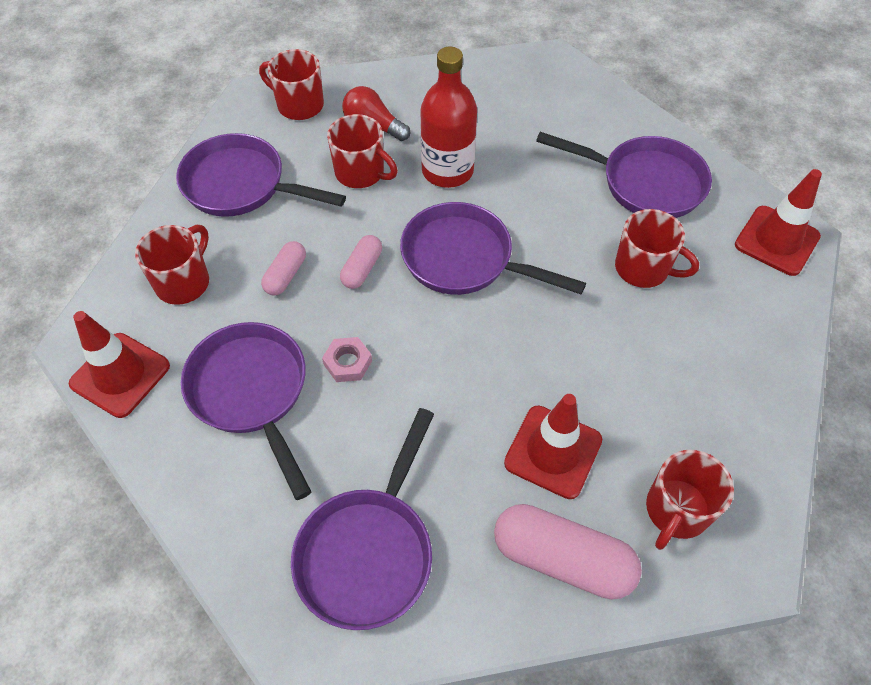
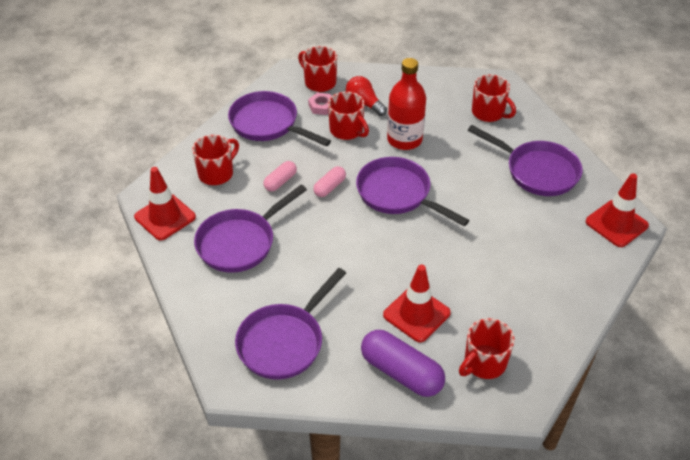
camera: 15 degrees right, 10 degrees down
(251, 392) = (240, 242): purple pan -> purple pan turned 120 degrees counterclockwise
(347, 362) = (304, 238): pink nut -> pink nut (321, 106)
(562, 559) = (401, 372): pink capsule -> purple capsule
(643, 269) = (516, 223): red mug -> red mug (489, 113)

